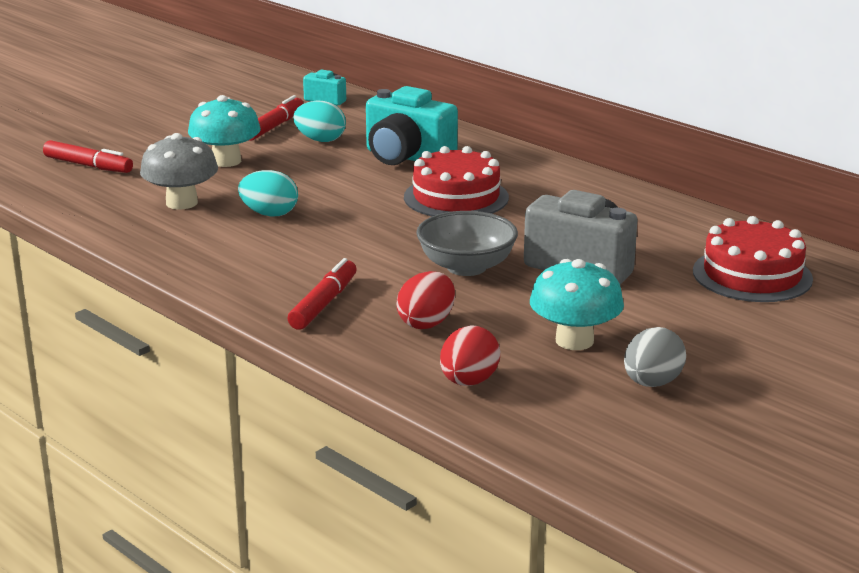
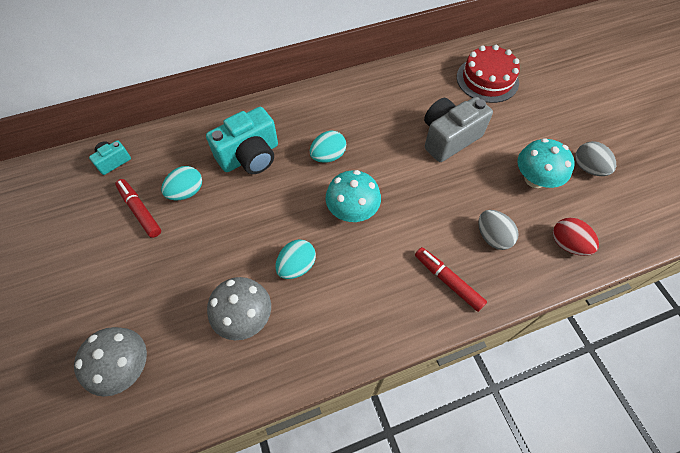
camera: 65 degrees left, 35 degrees up
(88, 166) = (125, 367): red marker -> grey mushroom
(226, 161) = (185, 263): turquoise mushroom -> turquoise mushroom (352, 210)
(426, 323) = (492, 237): red egg -> grey egg
(456, 197) = (328, 156): red cake -> turquoise egg
(466, 267) = (428, 190): grey bowl -> none

